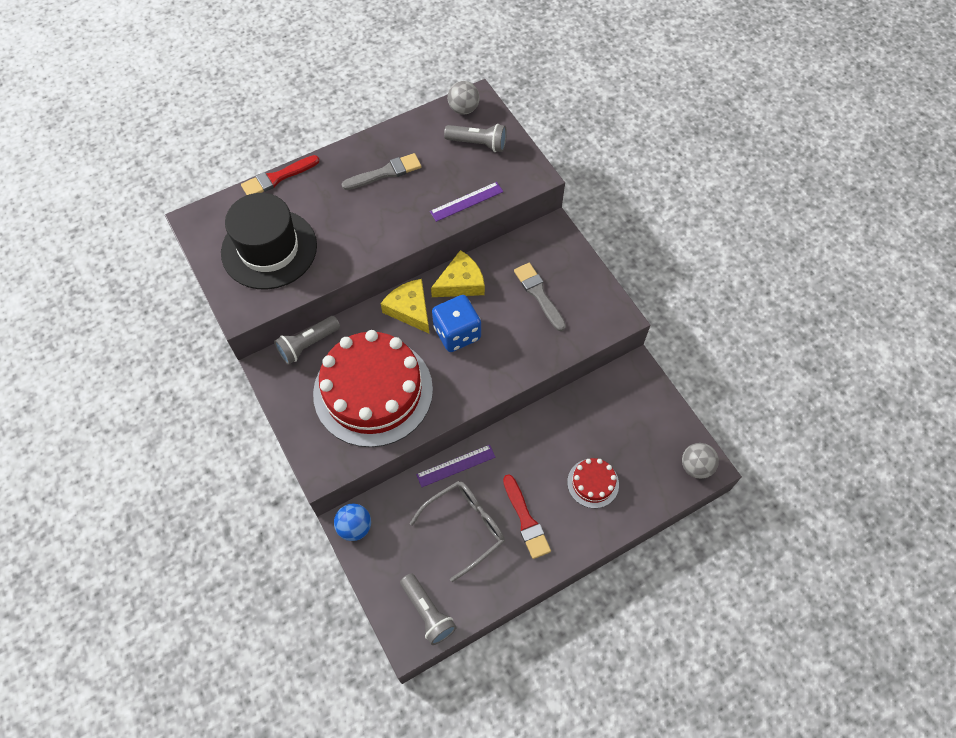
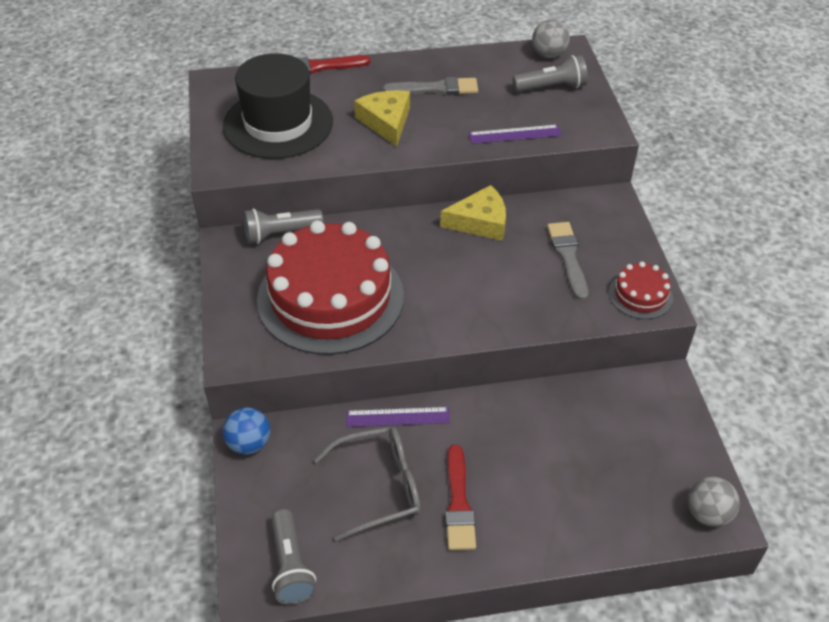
camera: 20 degrees right, 15 degrees down
(409, 309) = (409, 231): yellow cheese -> yellow cheese (386, 122)
(457, 333) = (453, 268): blue dice -> none
(478, 144) = (551, 87): grey flashlight -> grey flashlight turned 45 degrees counterclockwise
(593, 483) = (561, 489): red cake -> red cake (640, 295)

